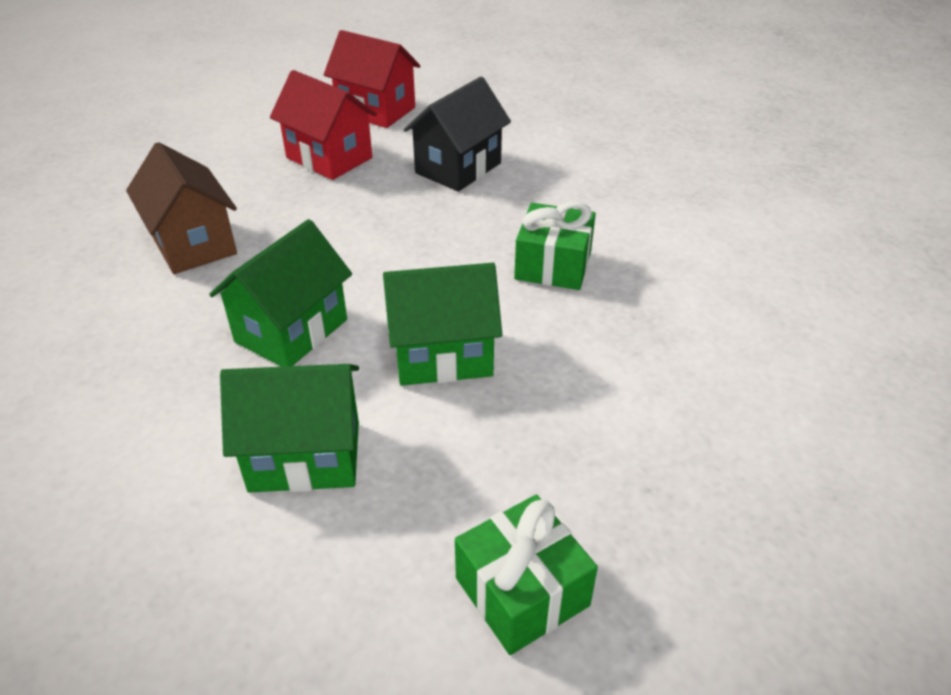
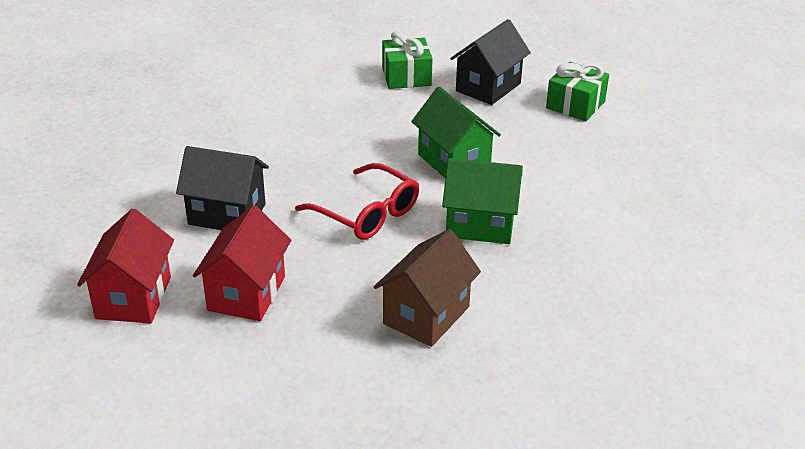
camera: 115 degrees left, 5 degrees down
(305, 456) = (565, 183): green house -> none
(387, 251) = (367, 213): none -> red glasses
(553, 265) = (335, 142): green gift -> green gift (406, 76)
(643, 479) = (488, 87): none -> black house

